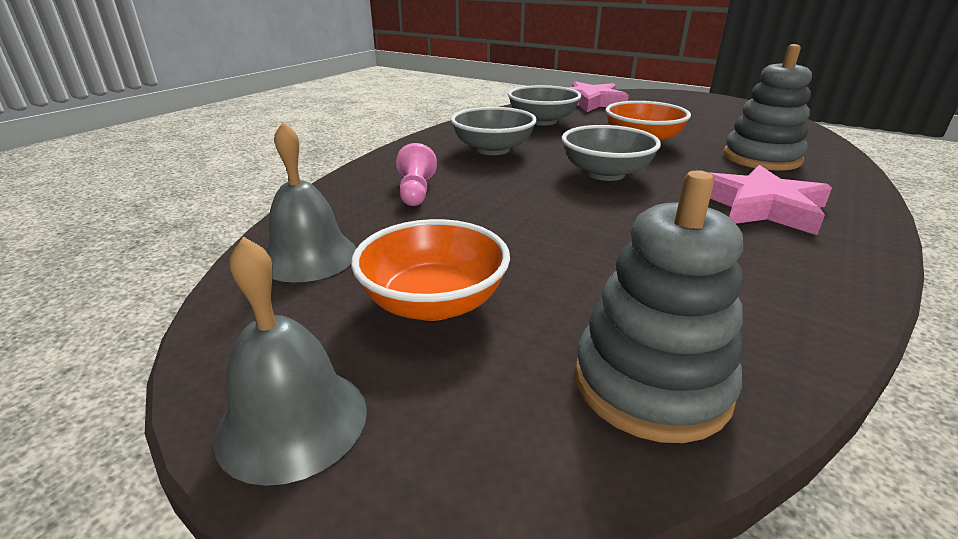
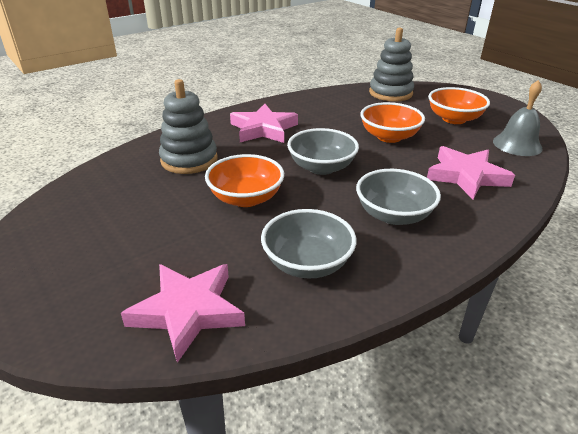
camera: 160 degrees left, 5 degrees up
(292, 421) = (493, 102): grey bell -> none
(416, 192) = (466, 176): pink pawn -> pink star
(552, 230) = (389, 137): none -> orange bowl

